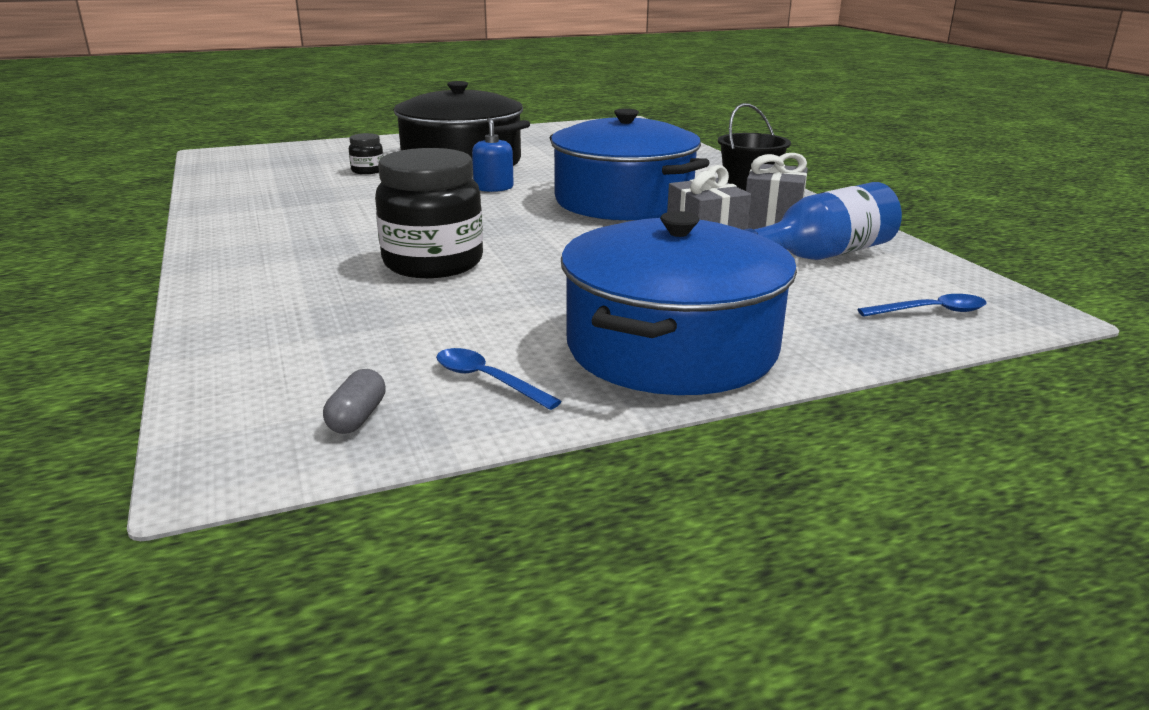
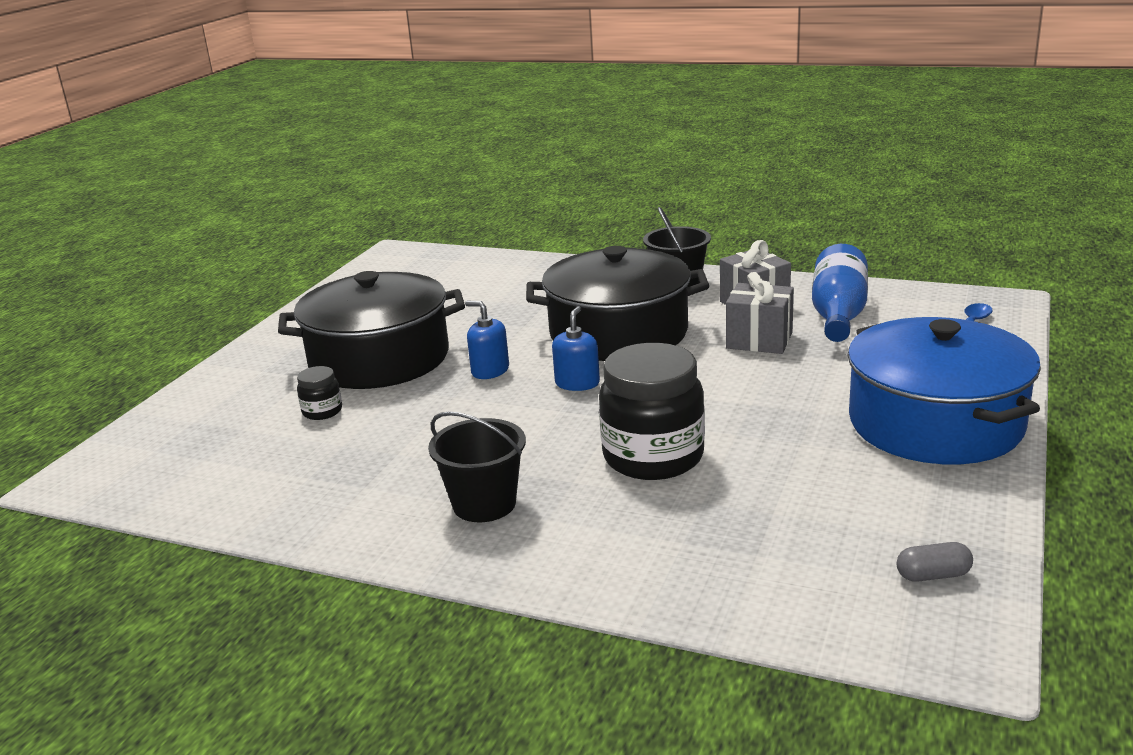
camera: 45 degrees left, 0 degrees up
(295, 238) = (484, 504): none -> black bucket
(357, 417) = (933, 575): grey capsule -> grey capsule turned 60 degrees counterclockwise
(487, 380) = (920, 506): blue spoon -> none
(516, 212) = (577, 383): none -> blue soap dispenser
(623, 201) = (618, 333): blue pot -> black pot

